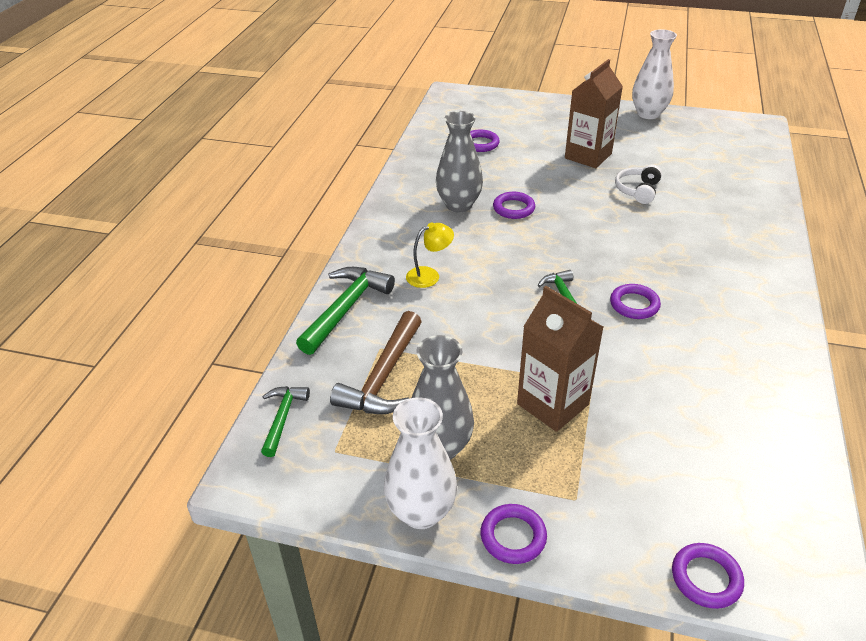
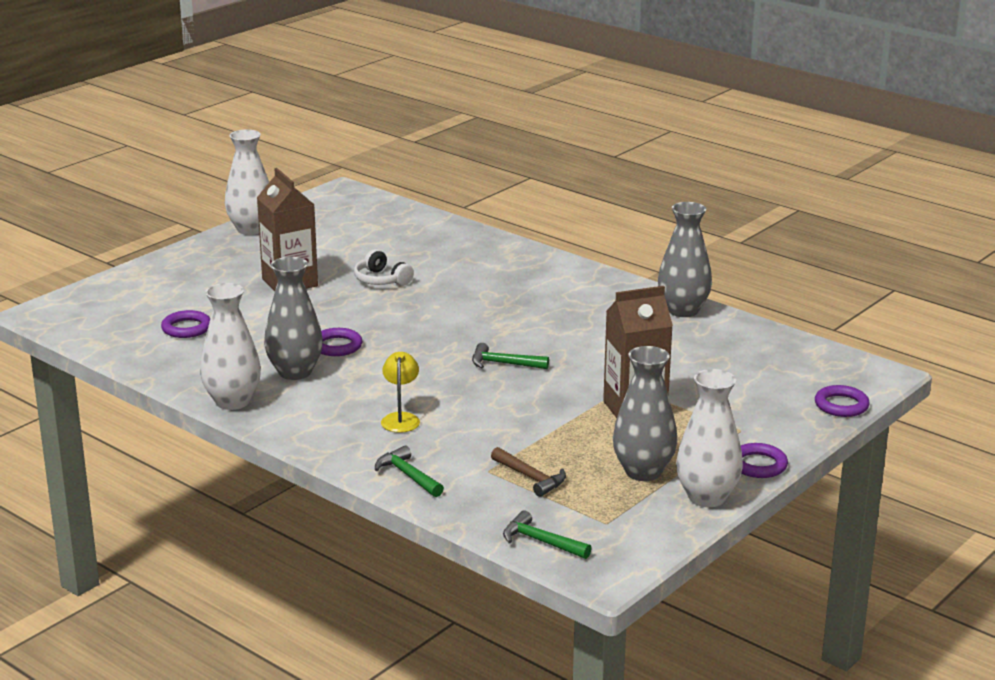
camera: 65 degrees left, 15 degrees down
(346, 309) = (408, 475): green hammer -> green hammer, size x0.59
(383, 376) = (530, 478): brown hammer -> brown hammer, size x0.59
(396, 196) = (232, 401): none -> white vase
(634, 304) = (546, 337): purple ring -> none
(784, 375) = (683, 310): none -> grey vase

